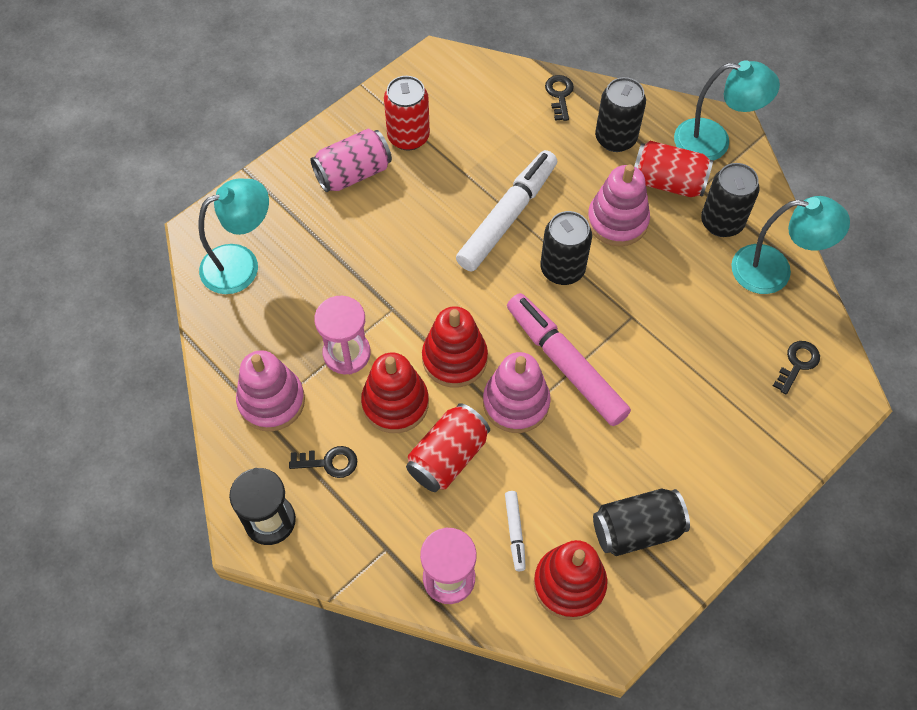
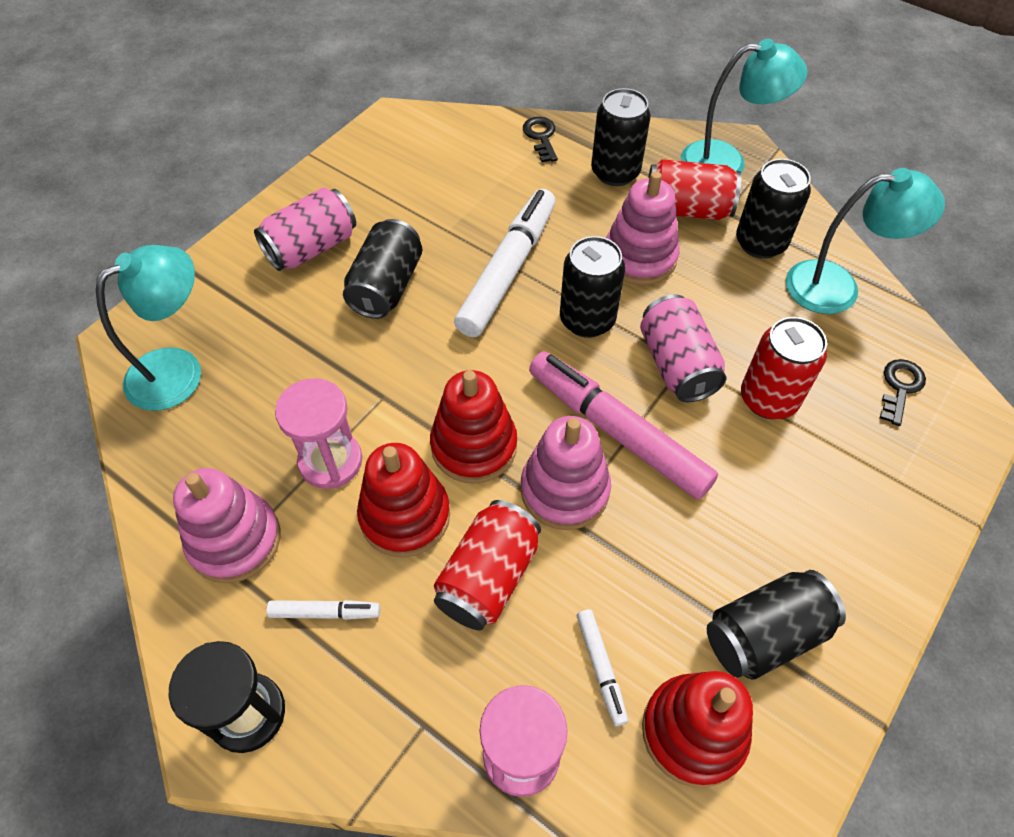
camera: 10 degrees left, 5 degrees down
(329, 462) = (324, 612): black key -> white marker
(408, 137) = (373, 200): red can -> red can (768, 399)
(408, 216) = (386, 286): none -> black can
(625, 317) = (676, 364): none -> pink can

